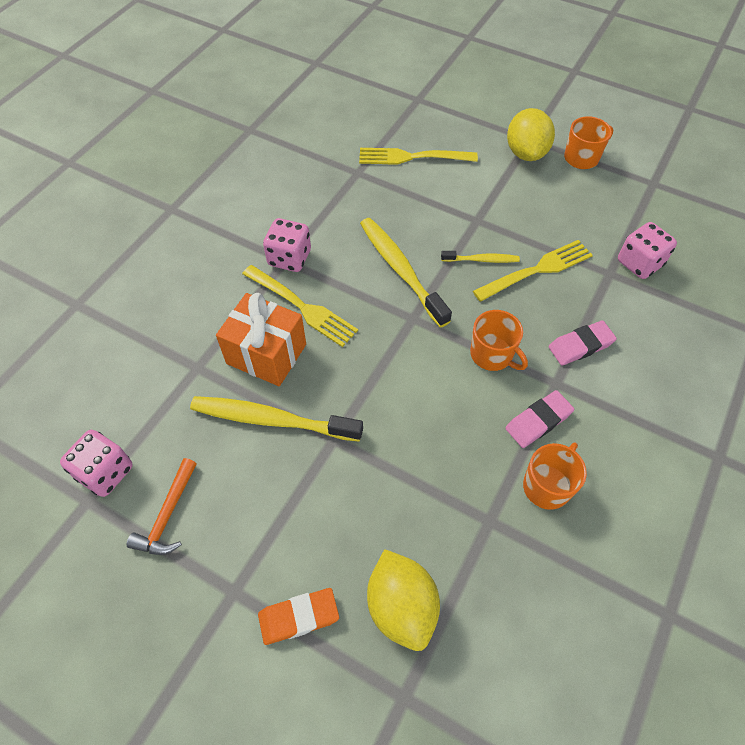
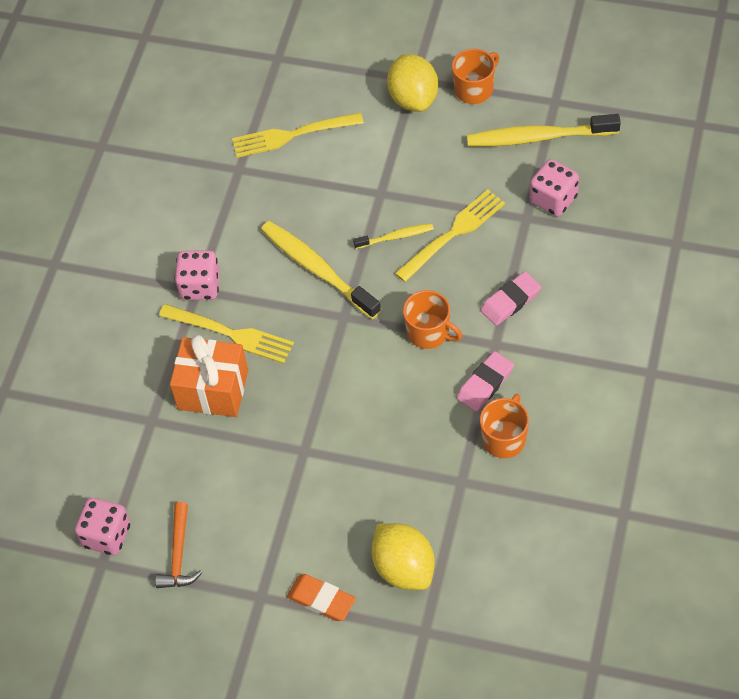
camera: 10 degrees left, 0 degrees up
(273, 420) = (242, 449): yellow toothbrush -> yellow toothbrush (539, 137)
(299, 617) = (321, 599): orange eraser -> orange eraser turned 60 degrees clockwise

